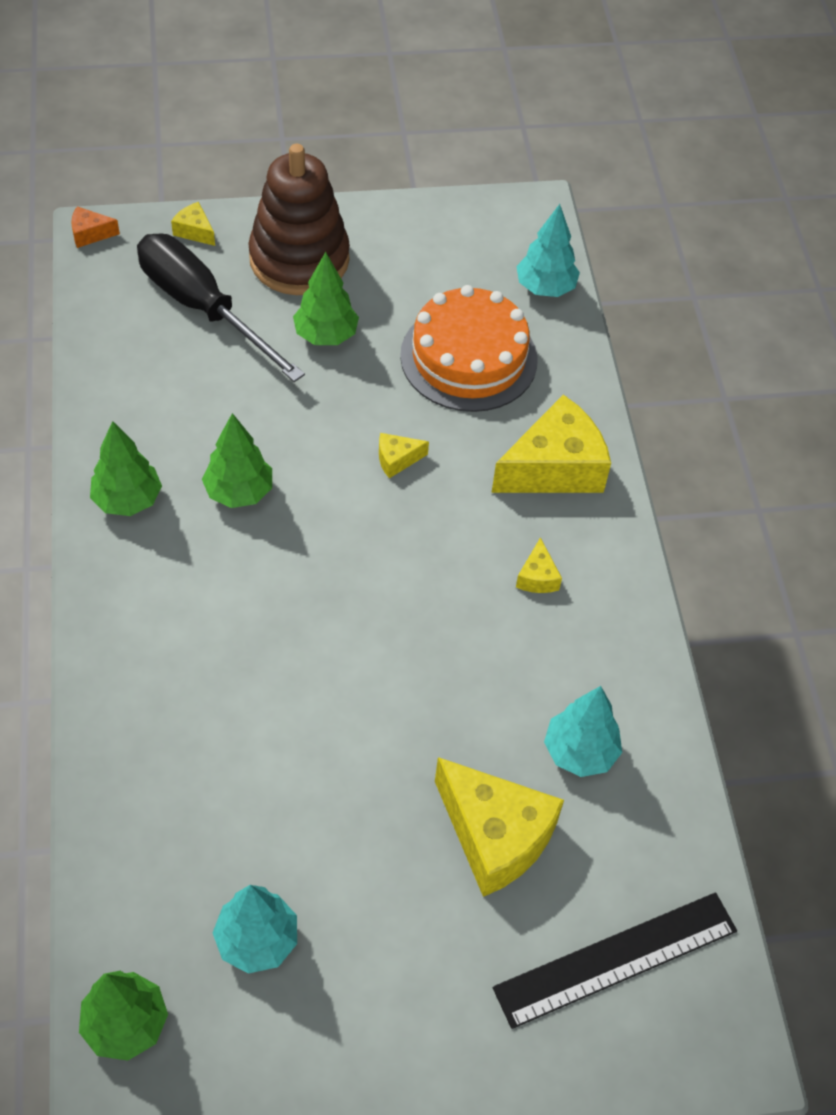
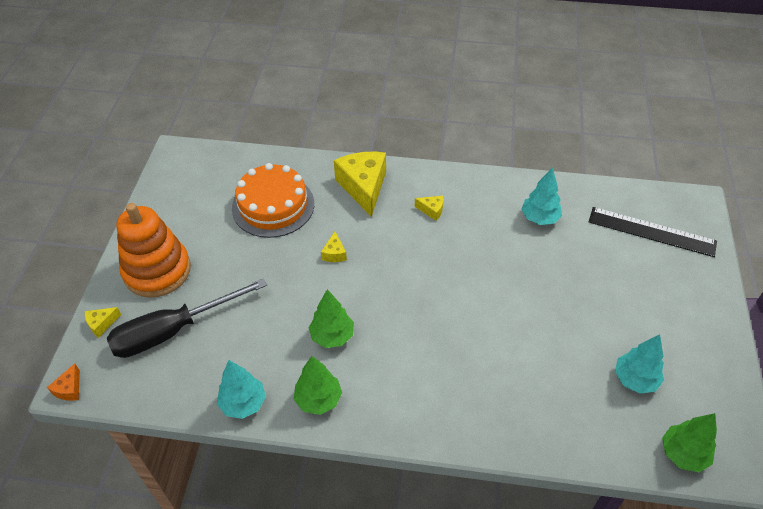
camera: 70 degrees left, 5 degrees down
(299, 259) = (157, 271): brown stacking toy -> orange stacking toy
(325, 335) = (227, 269): green tree -> none
(495, 836) = (583, 262): yellow cheese -> none
(545, 288) = (237, 162): turquoise tree -> turquoise tree (243, 403)
(616, 959) = (651, 231): black ruler -> black ruler turned 60 degrees counterclockwise

